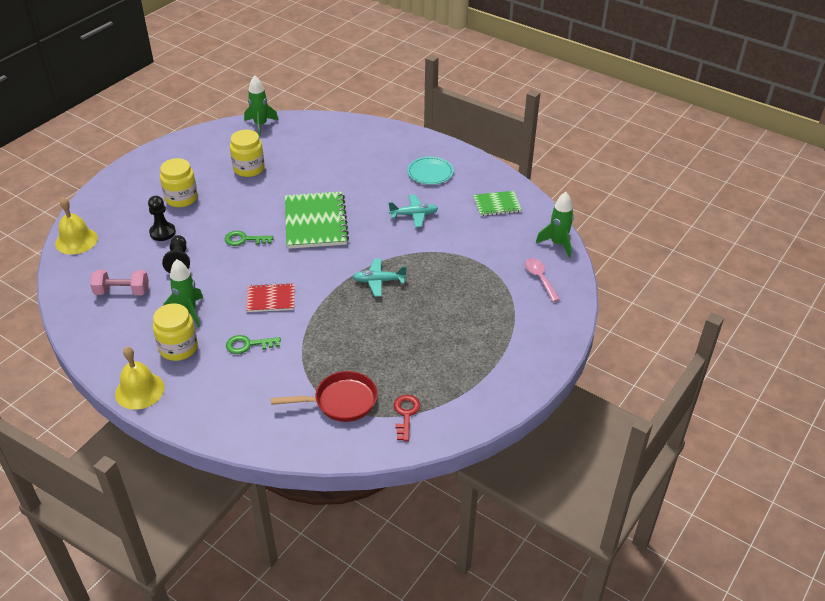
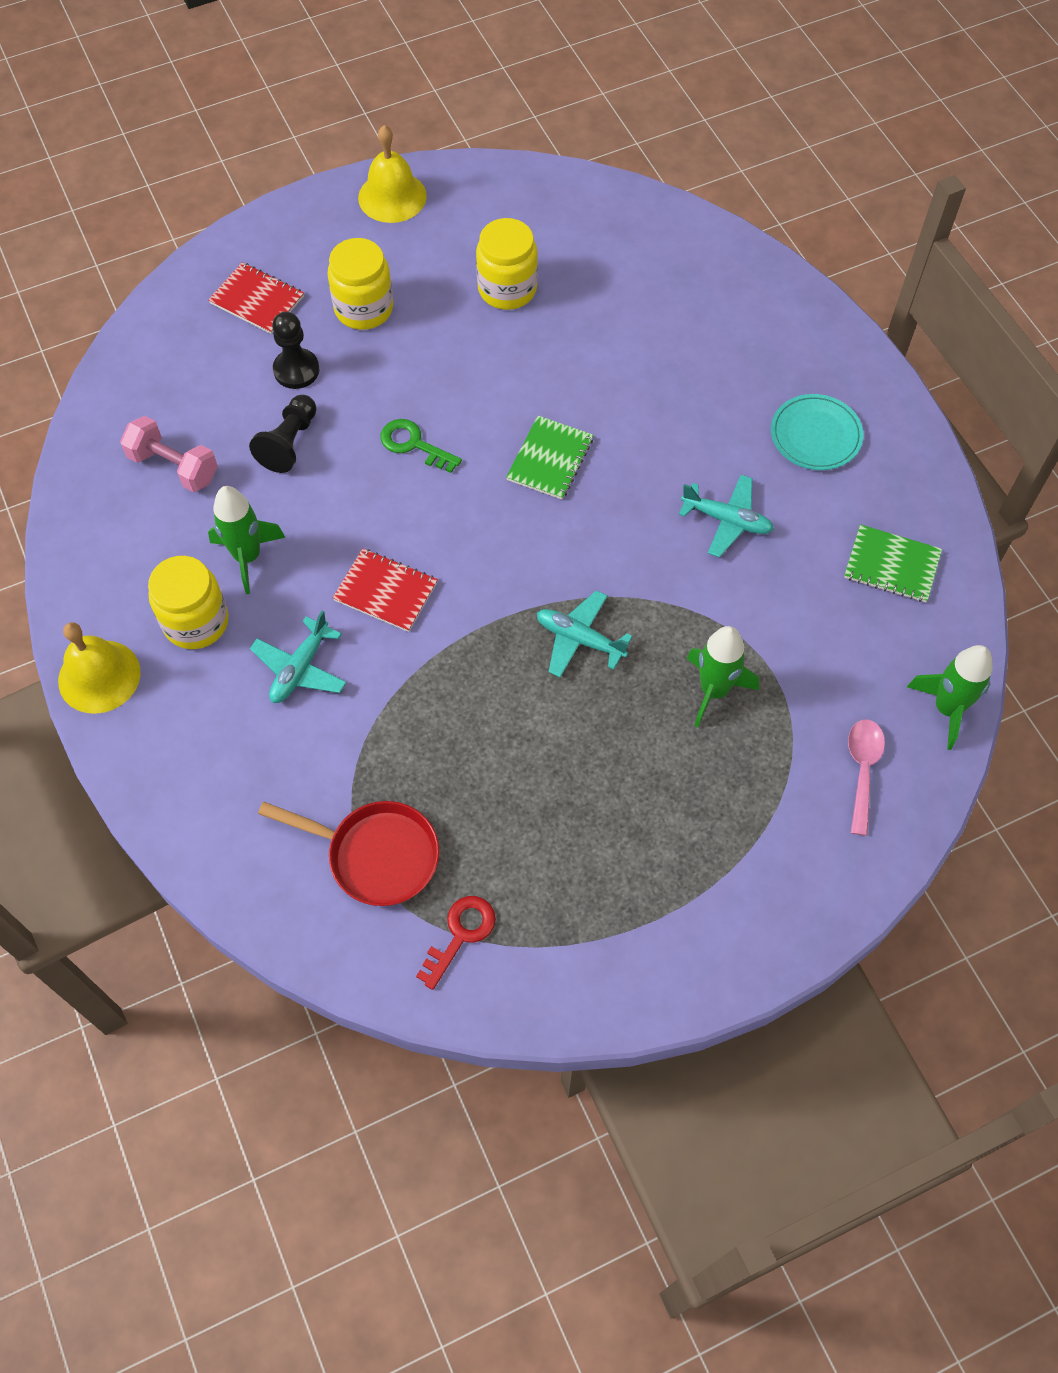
camera: 30 degrees right, 20 degrees up
(76, 240) = (161, 328): yellow bell -> yellow bell (392, 196)
(122, 213) = (257, 300): none -> red notebook
(248, 345) = (300, 668): green key -> turquoise plane
(260, 125) = (582, 195): green rocket -> green rocket (714, 690)
(315, 222) = (550, 459): green notebook -> green notebook, size x0.55

